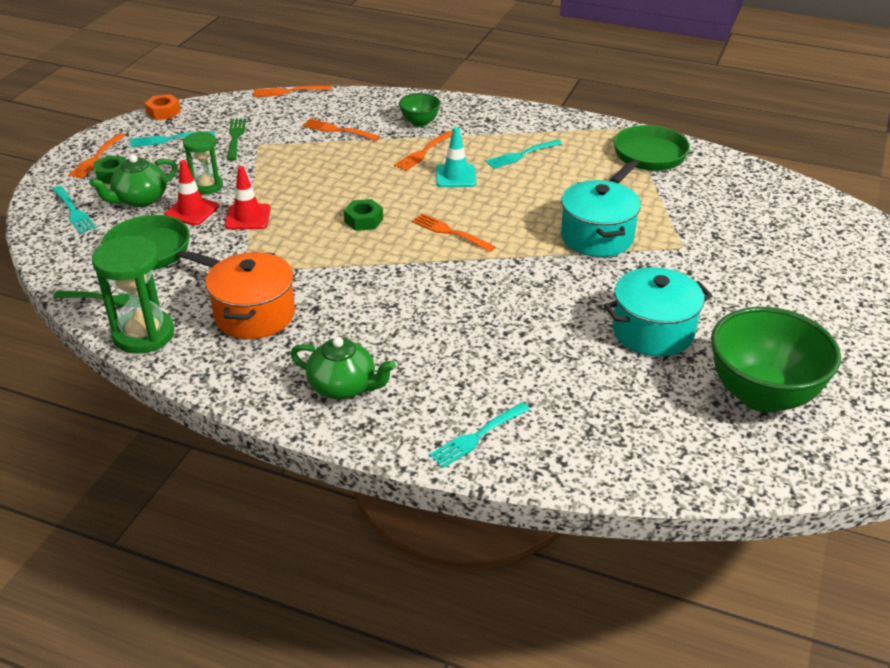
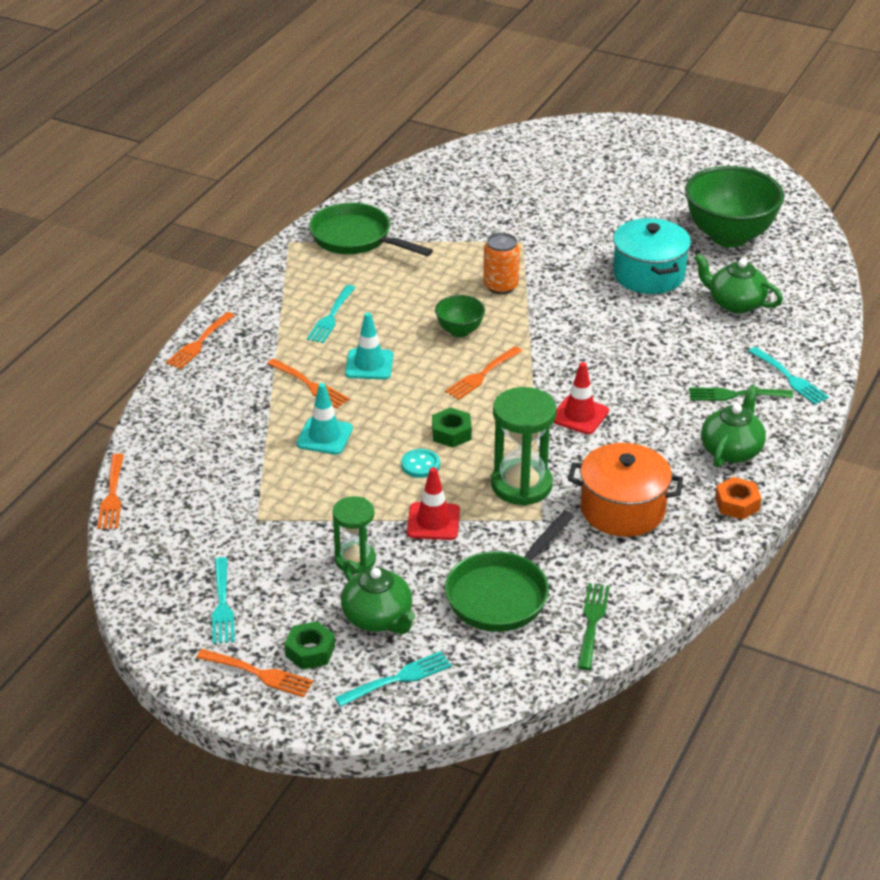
camera: 85 degrees left, 0 degrees up
(144, 334) = (656, 589): green hourglass -> green hourglass (521, 485)
(163, 112) = (137, 617): orange nut -> orange nut (737, 504)
(192, 211) = (412, 569): red traffic cone -> red traffic cone (579, 415)
(235, 137) = (234, 540): green fork -> green fork (736, 395)
(320, 208) = (420, 465): none -> turquoise button
(338, 130) = (237, 450): orange fork -> orange fork (199, 342)
(356, 163) = (324, 436): none -> turquoise traffic cone
(420, 123) = (236, 384): green bowl -> green bowl (459, 331)
(522, 155) = (331, 316): turquoise fork -> turquoise fork turned 45 degrees clockwise
(597, 237) = (500, 286): turquoise pot -> orange can
(616, 396) = (735, 303): none -> green teapot

